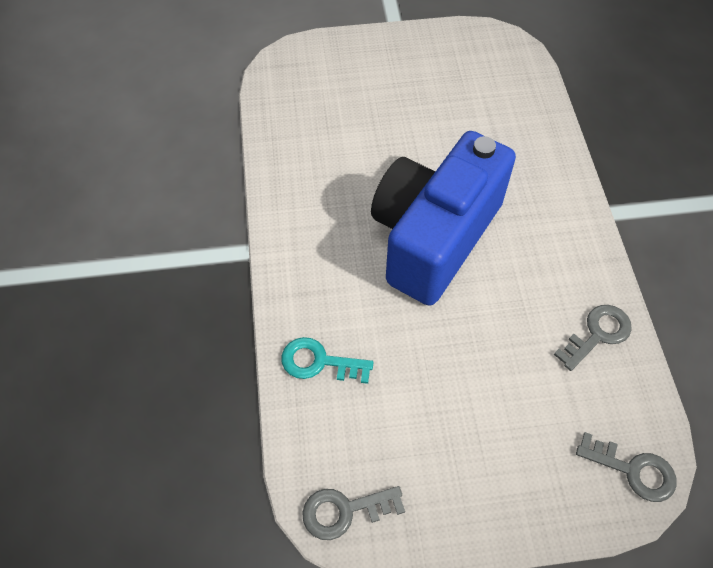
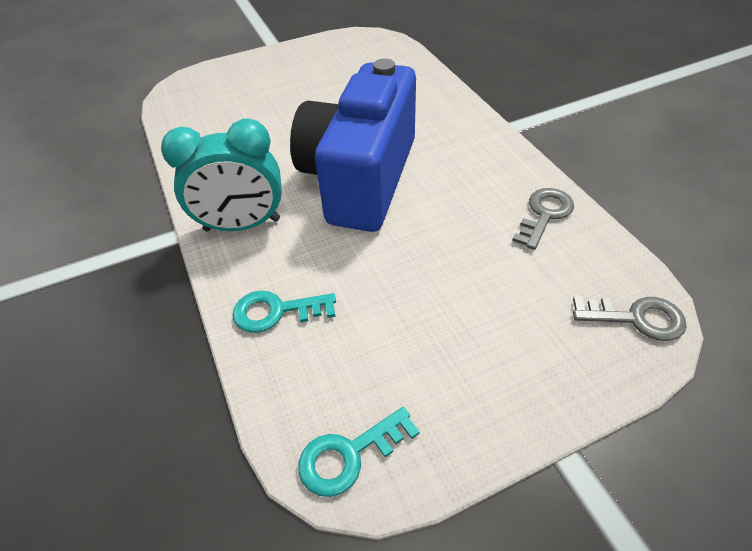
camera: 15 degrees left, 10 degrees down
(310, 259) = (242, 225): none -> turquoise clock
(345, 511) = (349, 455): grey key -> turquoise key

